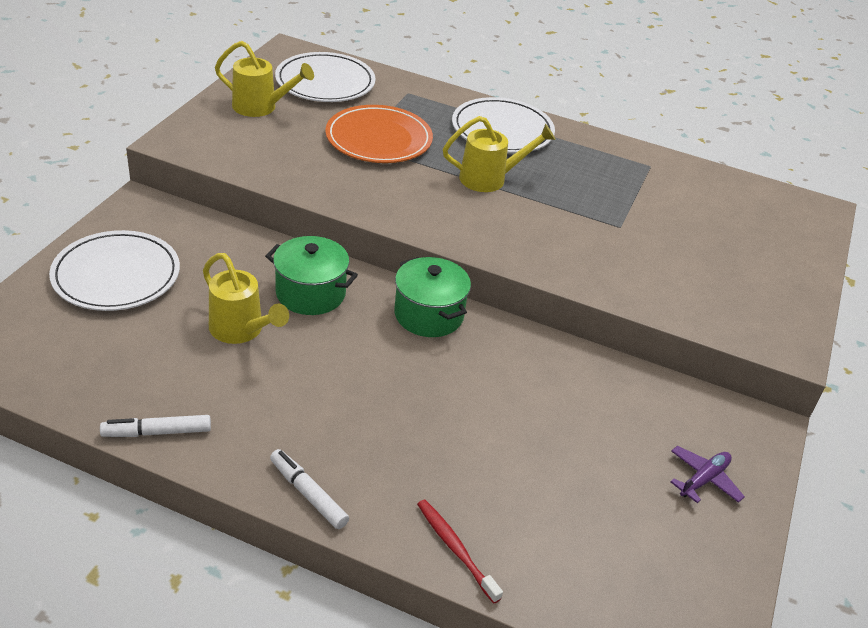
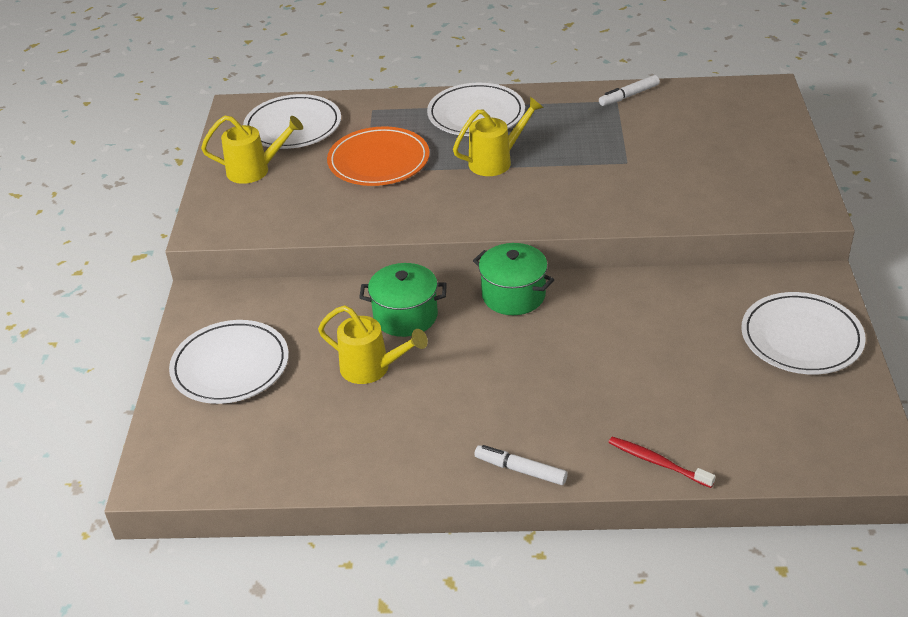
camera: 15 degrees left, 0 degrees up
(157, 432) = (367, 474): white marker -> white marker (629, 96)
(703, 480) = (801, 337): purple plane -> white plate

